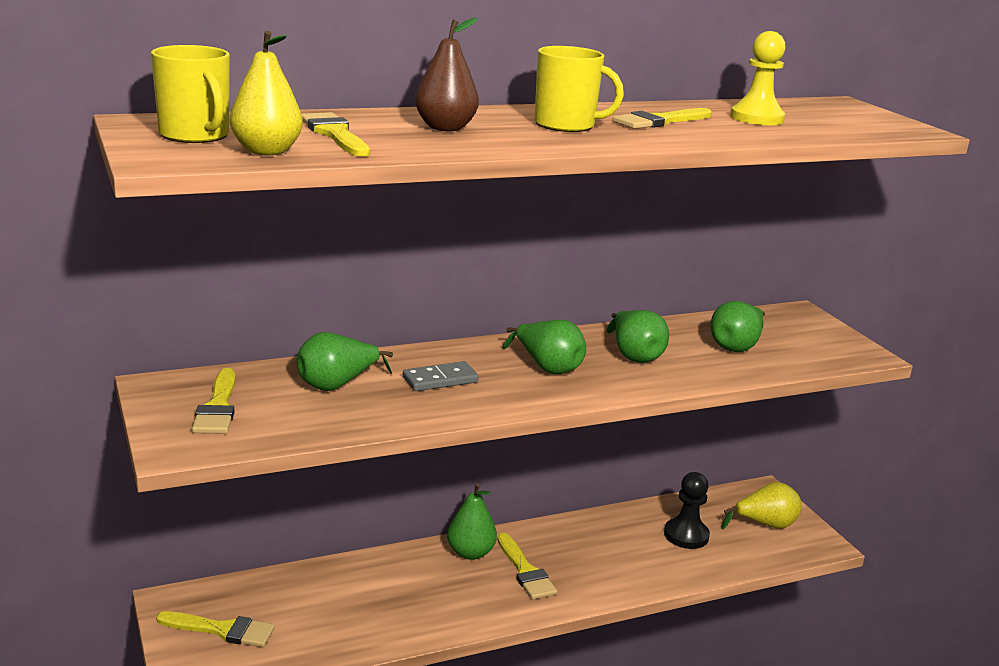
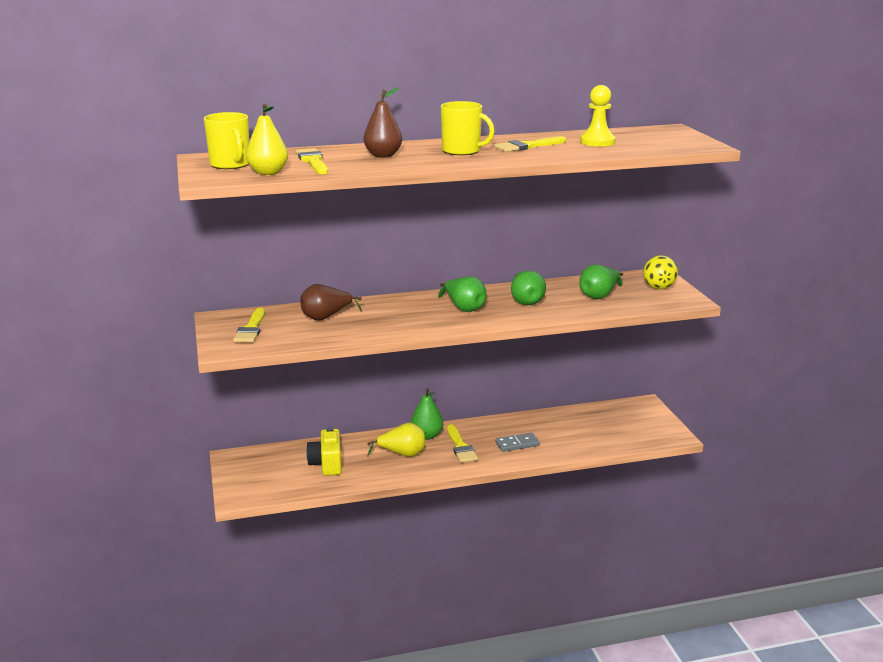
camera: 10 degrees right, 0 degrees up
(222, 630) = (260, 473): yellow brush -> none
(326, 609) = (327, 464): none -> yellow camera
(337, 385) = (326, 317): green pear -> brown pear
(440, 380) = (391, 315): grey domino -> grey domino (517, 444)
(686, 535) = (578, 429): black pawn -> none
(765, 525) = (637, 424): yellow pear -> yellow pear (402, 454)
(812, 334) = (658, 288): none -> yellow ball

